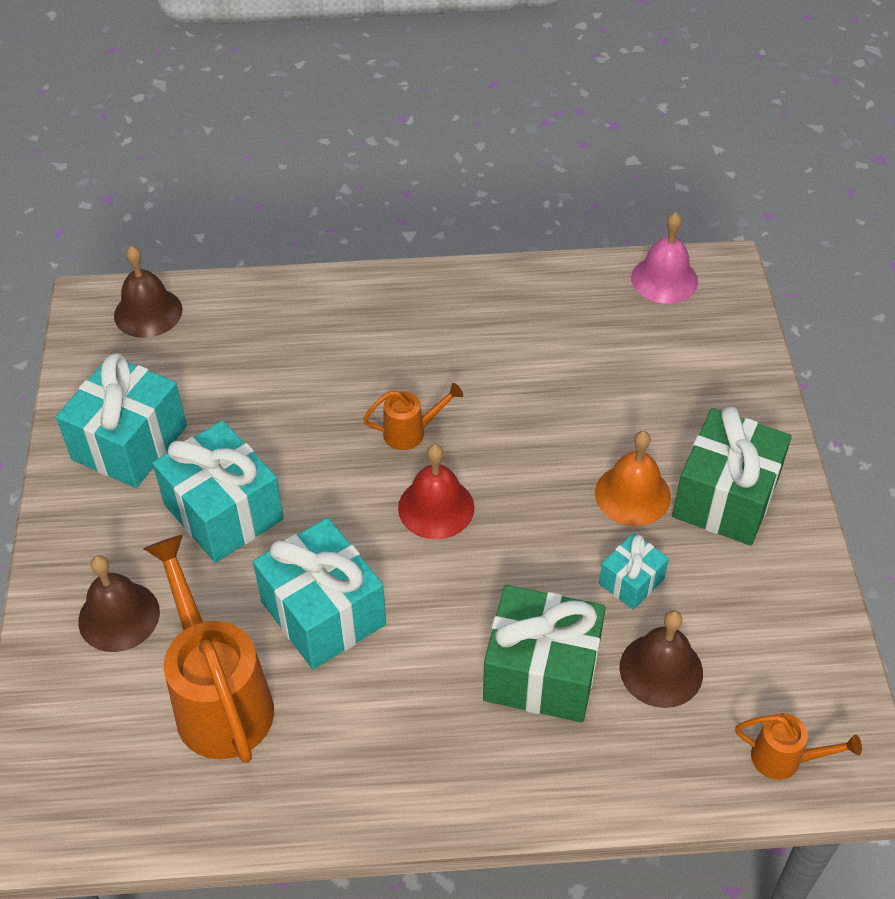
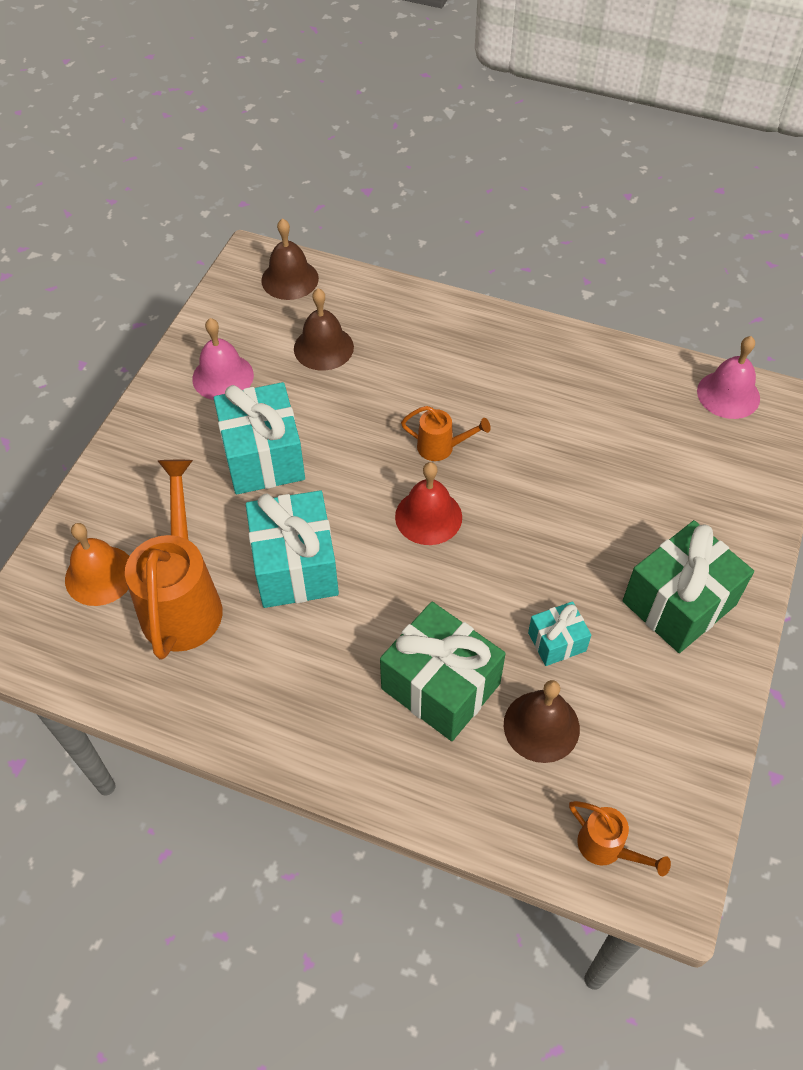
camera: 25 degrees right, 5 degrees up
(119, 616) = (145, 507): brown bell -> brown bell (323, 347)
(129, 443) = (223, 376): turquoise gift -> pink bell
(632, 494) = (598, 569): orange bell -> orange bell (100, 575)

